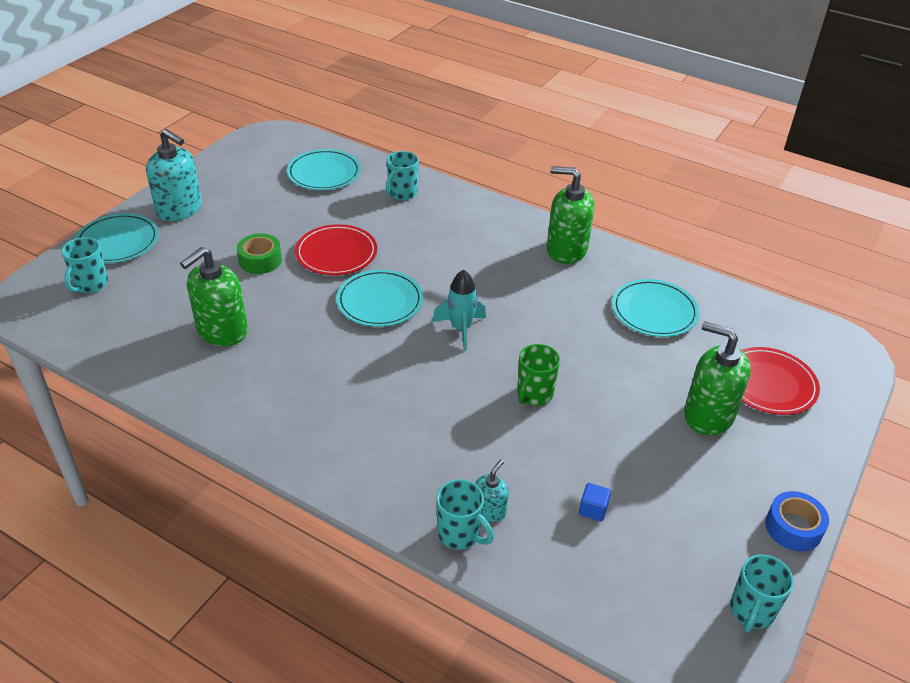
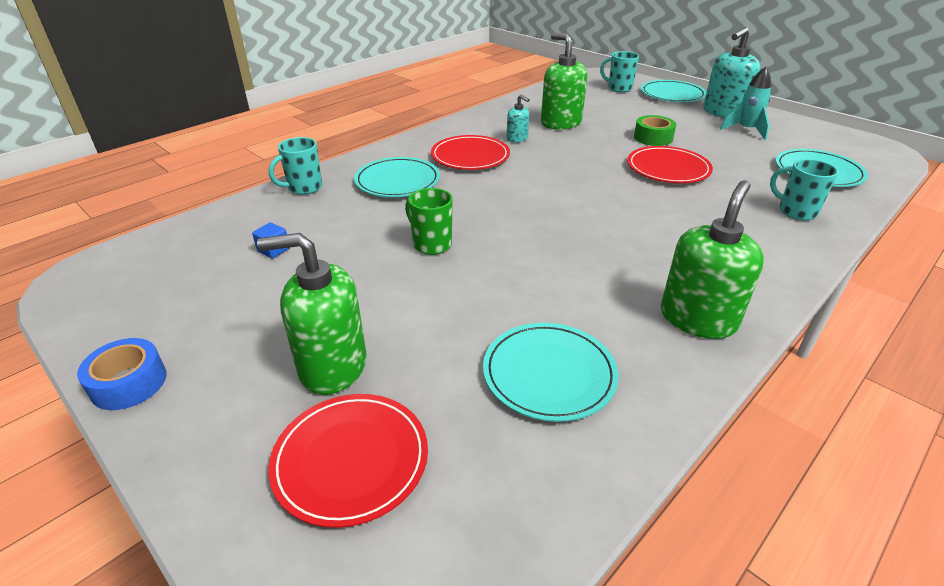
camera: 105 degrees right, 5 degrees down
(337, 398) = (470, 156): none -> red plate
(380, 301) = (591, 182): turquoise plate -> turquoise plate (397, 181)
(461, 329) = (541, 218): turquoise rocket -> turquoise rocket (746, 130)
(490, 510) = (315, 202): turquoise soap dispenser -> turquoise soap dispenser (517, 138)
(708, 415) = (332, 366): green soap dispenser -> green soap dispenser turned 135 degrees counterclockwise
(751, 611) = (88, 314): turquoise mug -> none

